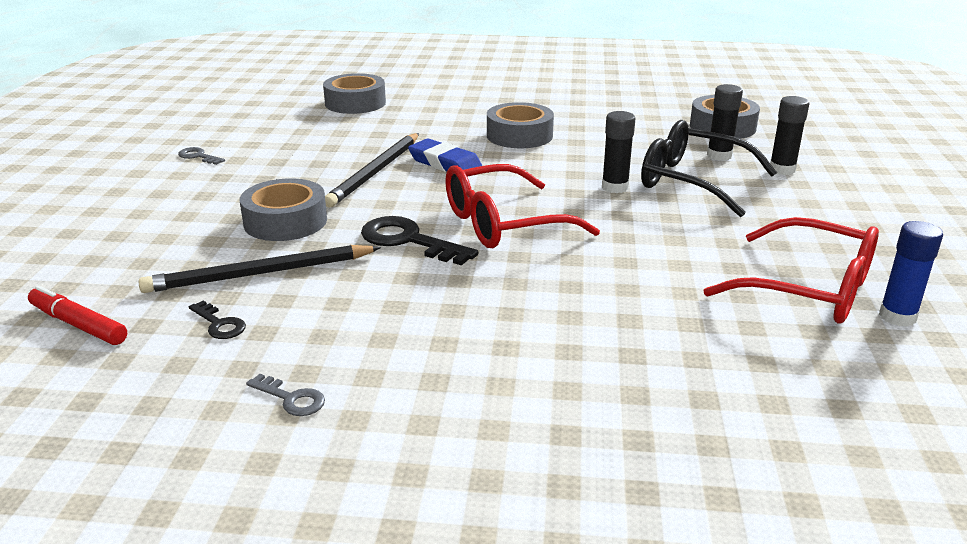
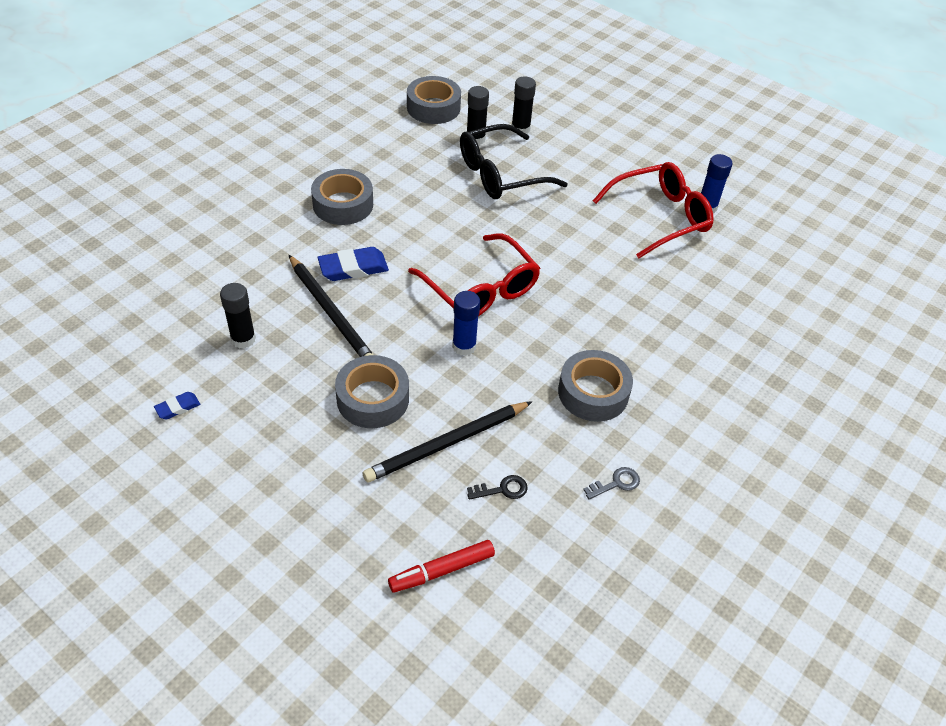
camera: 60 degrees left, 20 degrees up
(198, 156) = (178, 407): grey key -> blue eraser
(260, 274) = (447, 444): black pencil -> black pencil turned 45 degrees clockwise
(355, 103) = (160, 258): grey tape -> grey tape (593, 393)
(409, 240) = (464, 346): black key -> blue glue stick
(503, 223) = (480, 289): red glasses -> red glasses turned 45 degrees counterclockwise
(615, 187) = (476, 211): black glue stick -> black glue stick (243, 339)

